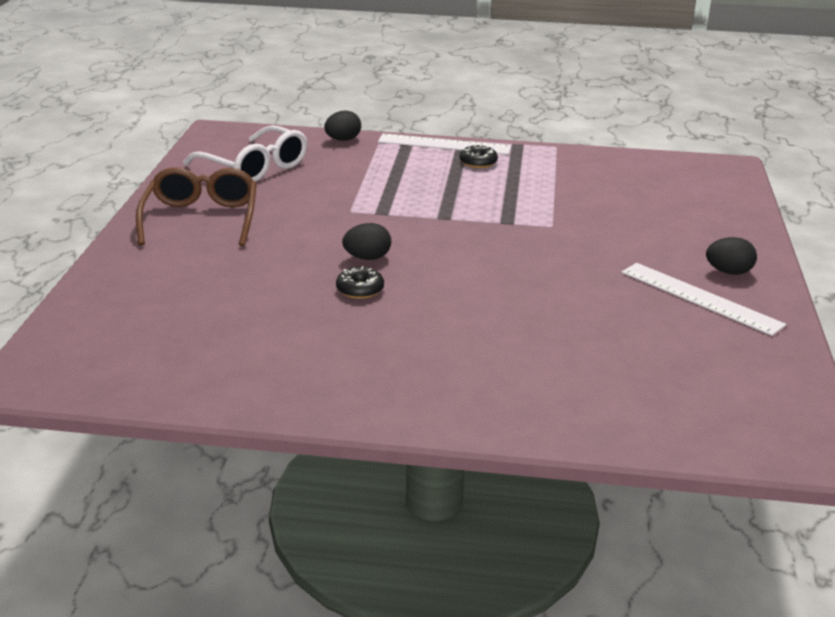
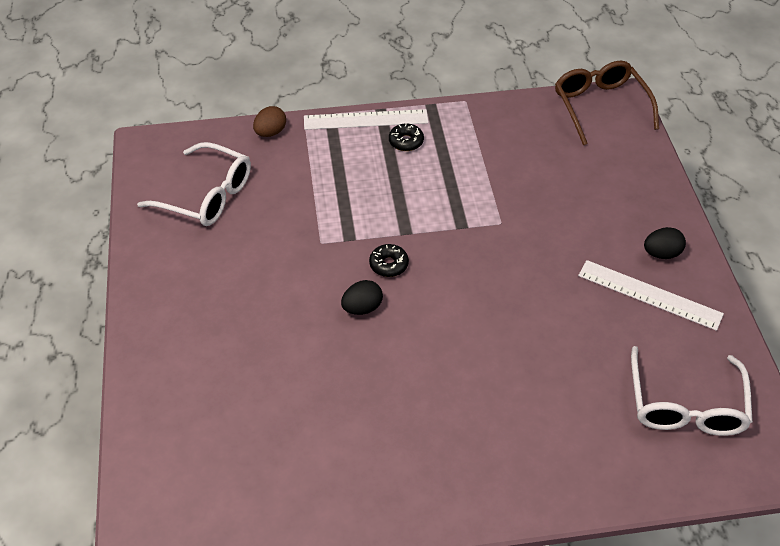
camera: 15 degrees left, 20 degrees up
(201, 219) = (192, 286): brown glasses -> brown glasses (600, 106)
(343, 140) = (270, 132): black egg -> brown egg
(360, 290) = (373, 354): black donut -> black donut (388, 264)
(707, 384) = (685, 405): none -> white glasses

